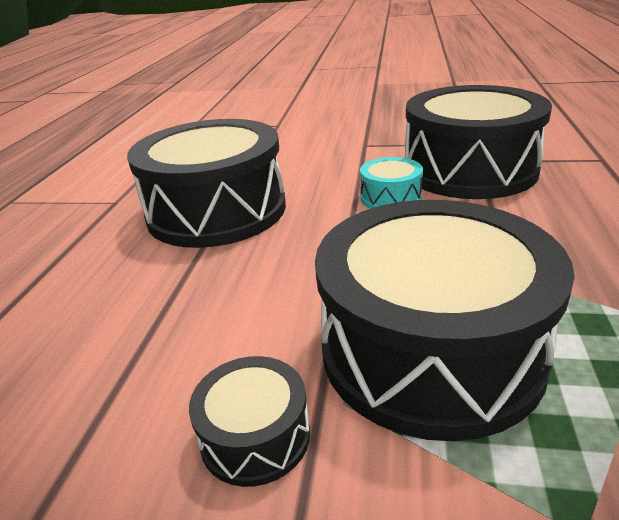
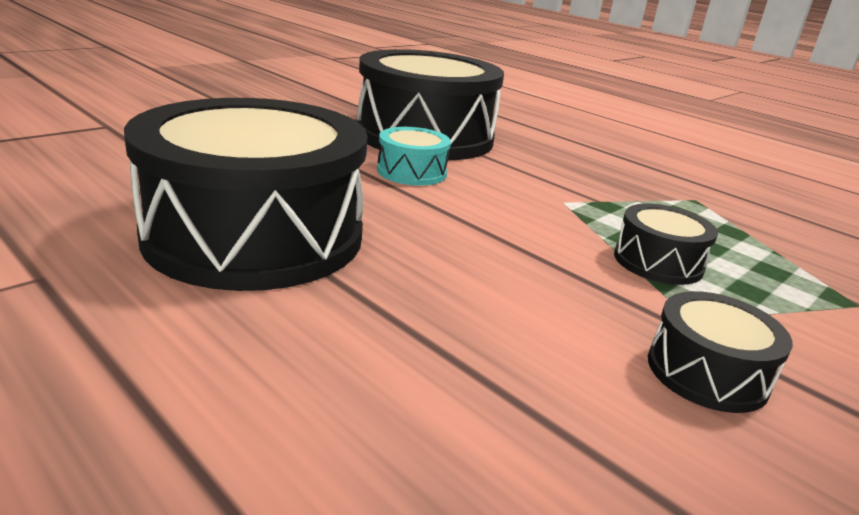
camera: 60 degrees left, 5 degrees down
(430, 349) = (658, 262): black drum -> black drum, size x0.43

